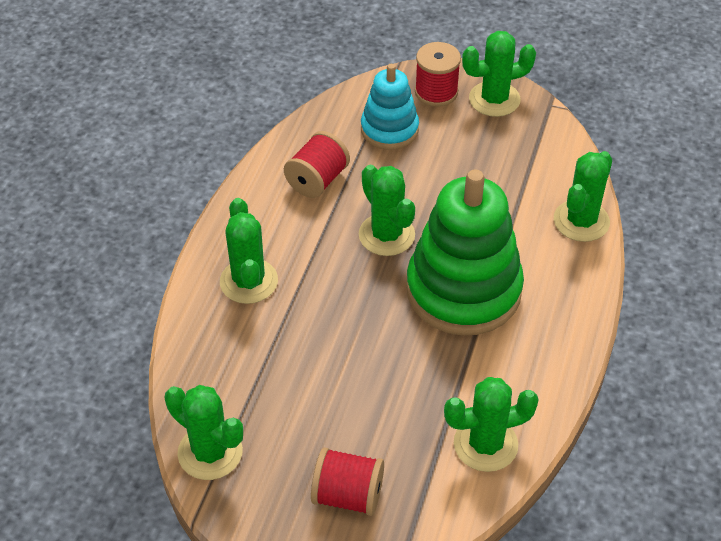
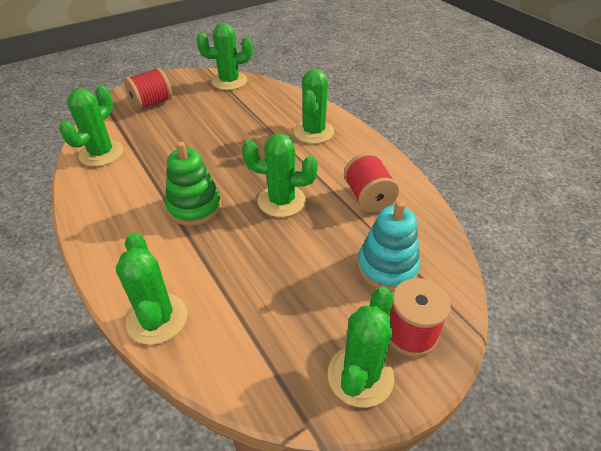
camera: 130 degrees right, 5 degrees down
(248, 281) = (313, 132): green cactus -> green cactus turned 75 degrees clockwise
(463, 290) = (194, 207): green stacking toy -> green stacking toy, size x0.56

